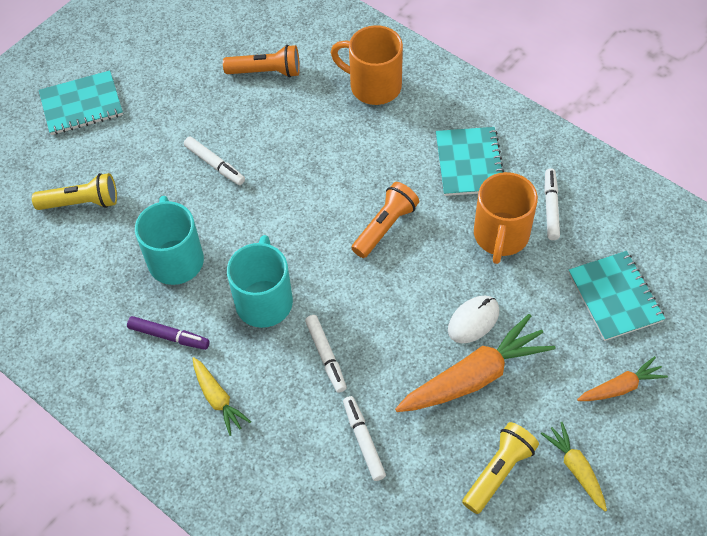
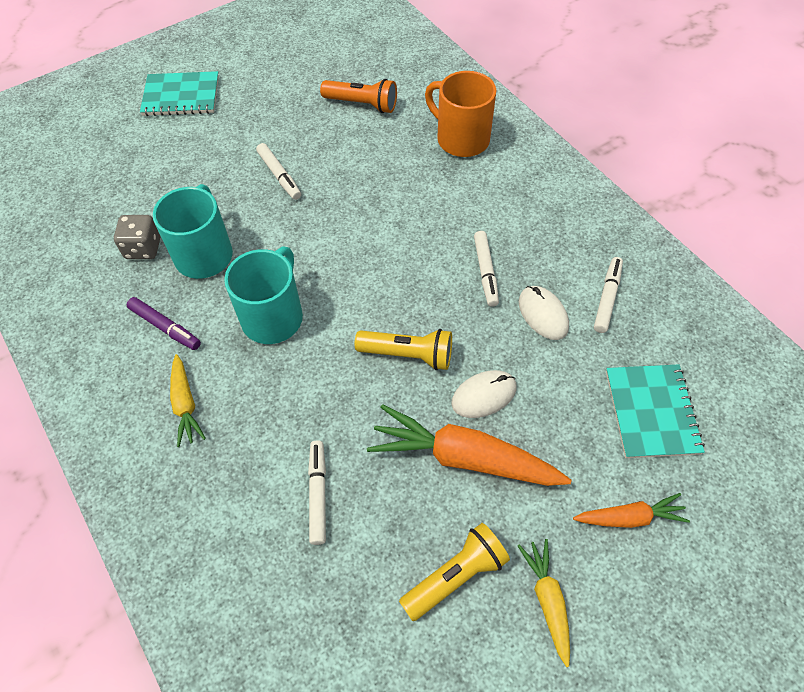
camera: 15 degrees right, 0 degrees up
(82, 202) = (141, 181): yellow flashlight -> yellow flashlight (408, 355)
(114, 268) = (143, 248): none -> grey dice
(326, 355) = (313, 390): white marker -> white marker (485, 272)
(385, 226) = (424, 274): orange flashlight -> none
(469, 163) = (533, 233): turquoise notebook -> none
(474, 377) = (464, 457): orange carrot -> orange carrot turned 150 degrees counterclockwise
(500, 236) = (543, 314): orange mug -> white mouse

